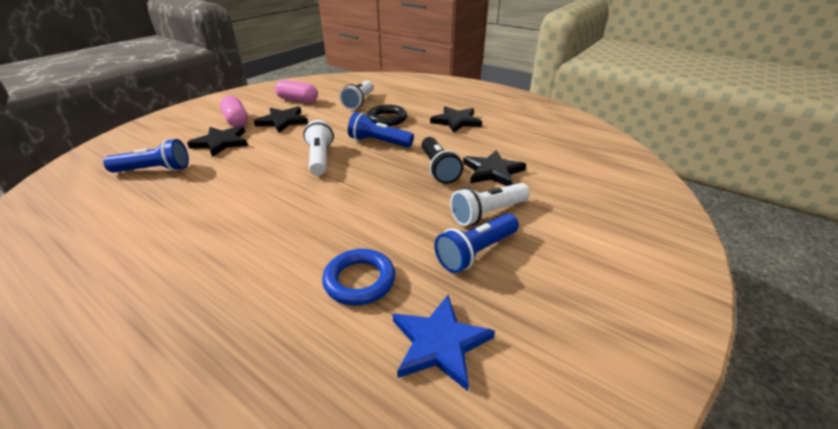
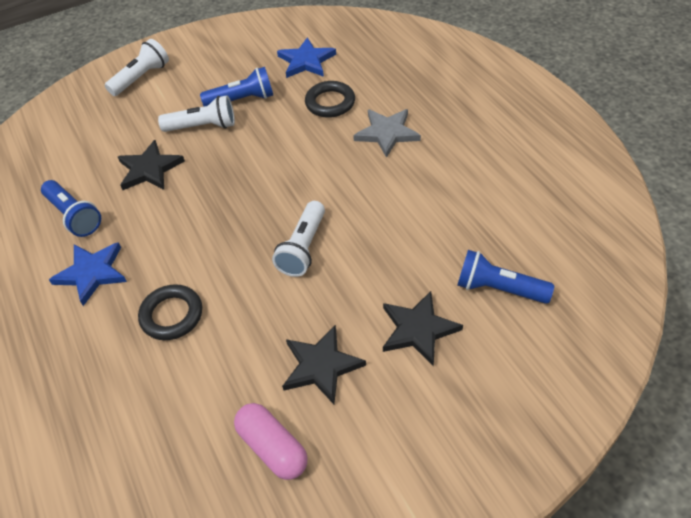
camera: 150 degrees left, 15 degrees up
(236, 120) = (392, 398): pink capsule -> none
(267, 261) = (387, 133): none -> grey star
(359, 102) = (175, 393): white flashlight -> white flashlight (141, 78)
(359, 280) = (330, 103): blue ring -> black ring
(379, 142) = (220, 258): blue flashlight -> blue flashlight (74, 216)
(438, 169) = (194, 189): black flashlight -> none
(456, 121) = (92, 273): black star -> blue star

